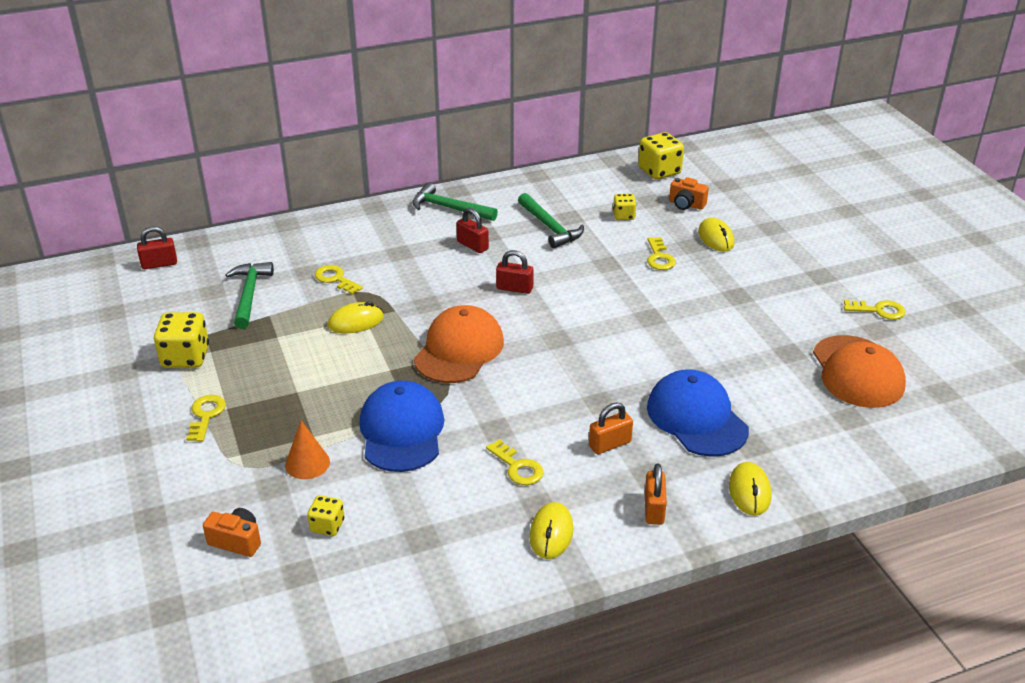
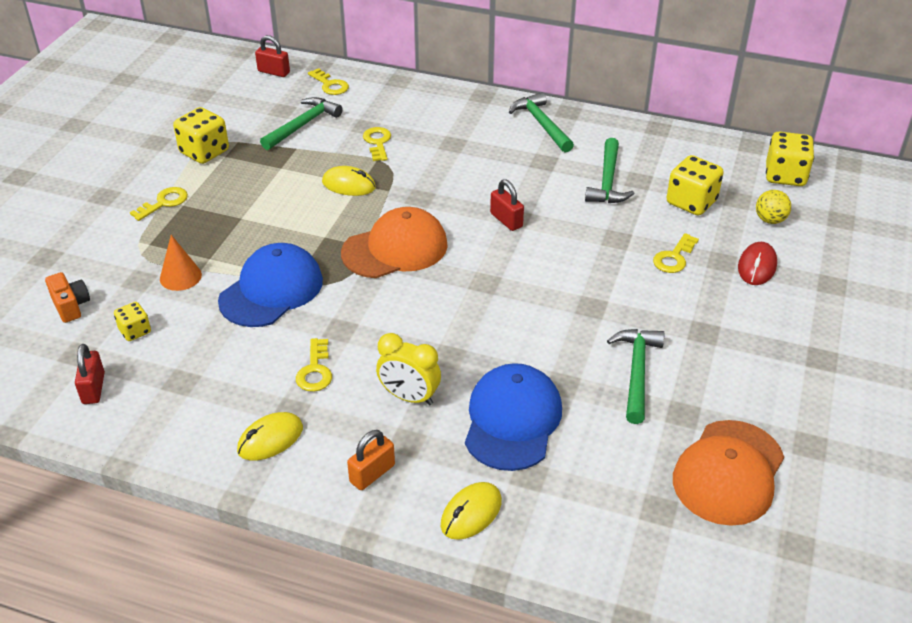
camera: 40 degrees right, 5 degrees up
(472, 245) = (519, 166): red padlock -> red padlock (93, 388)
(610, 444) = (409, 397): orange padlock -> yellow clock
(623, 216) = (691, 202): yellow dice -> yellow dice, size x1.76
(686, 204) = (770, 220): orange camera -> yellow ball
(715, 238) = (756, 266): yellow mouse -> red mouse
(731, 342) = (637, 372): none -> green hammer
(879, 310) = (839, 427): yellow key -> yellow key (330, 85)

